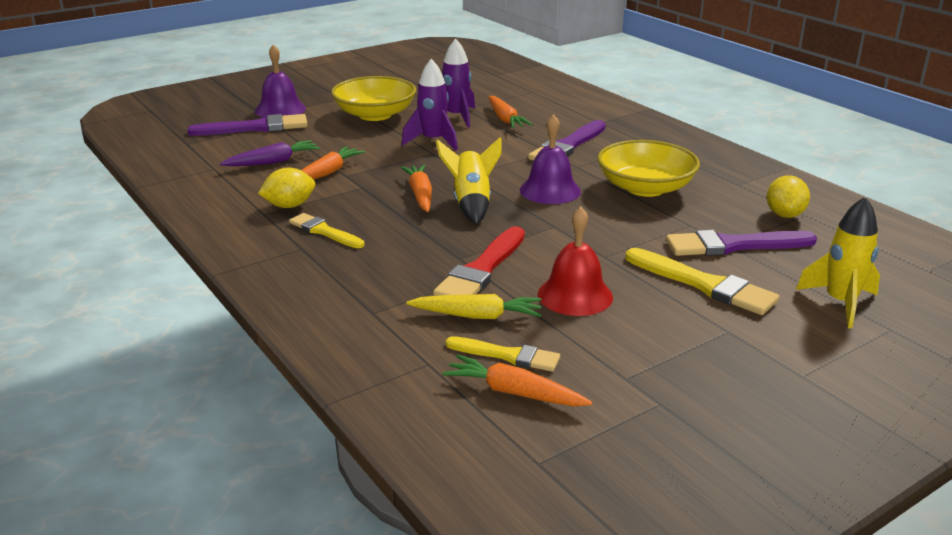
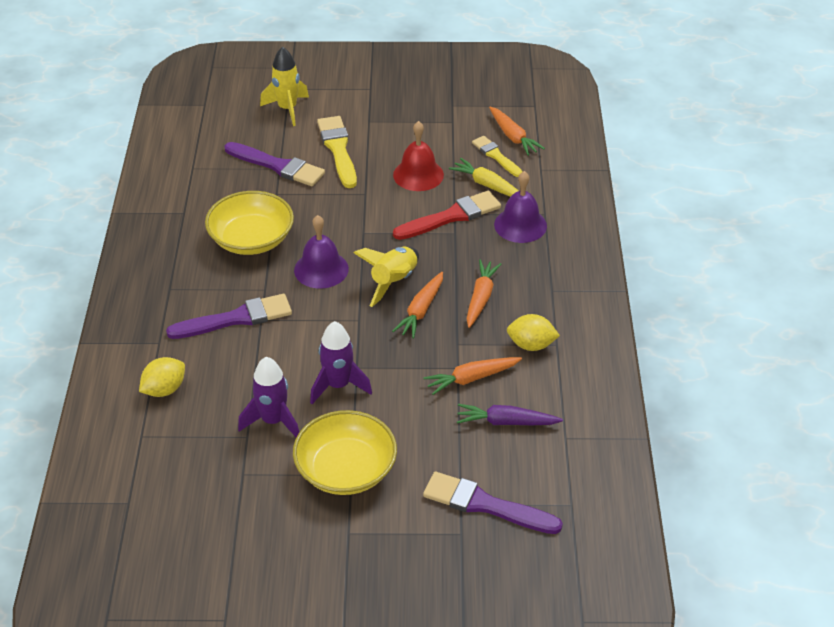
camera: 145 degrees left, 15 degrees up
(280, 109) = (434, 538): purple bell -> purple bell (520, 225)
(324, 231) = (524, 300): yellow brush -> none
(505, 119) = (234, 391): orange carrot -> orange carrot (481, 298)
(784, 215) = (205, 173): yellow lemon -> yellow lemon (164, 389)

